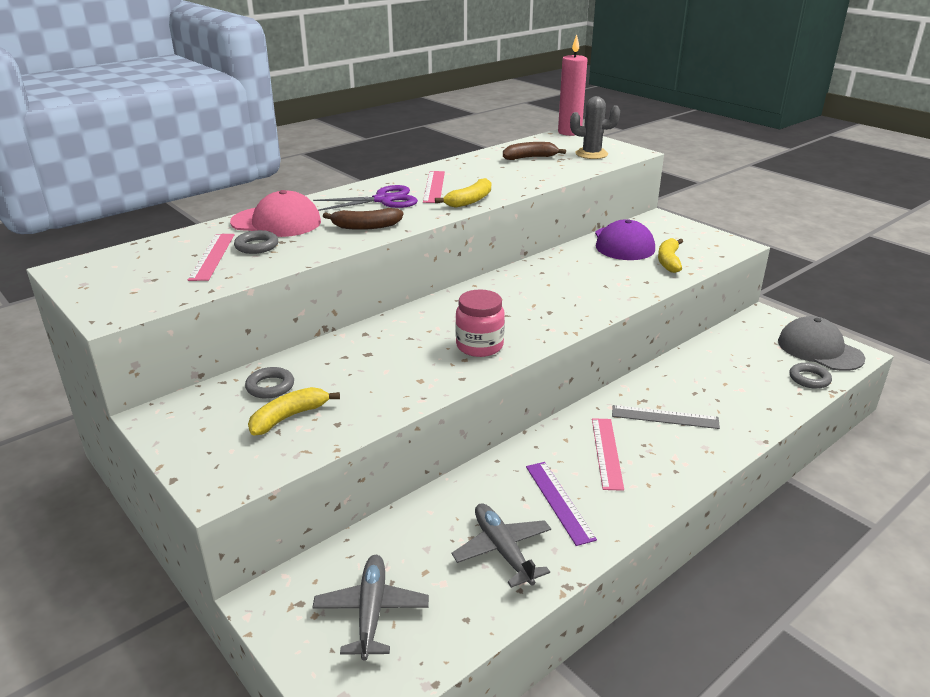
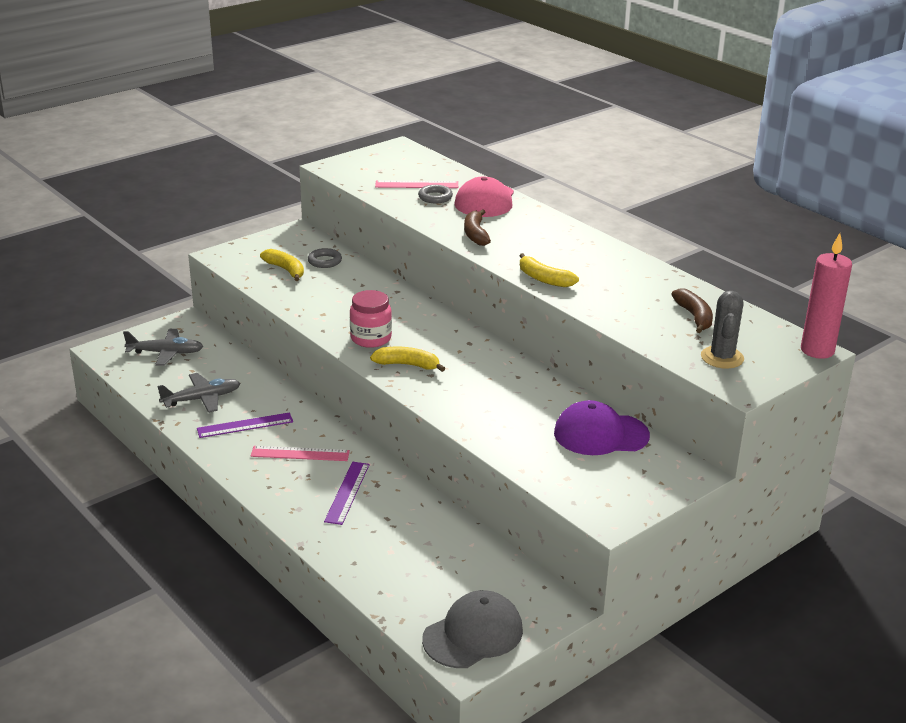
camera: 90 degrees right, 0 degrees up
(383, 200) = (541, 240): purple scissors -> none
(434, 186) = (583, 262): pink ruler -> none
(665, 417) = (347, 492): grey ruler -> purple ruler
(669, 261) = (552, 459): yellow banana -> yellow banana (407, 365)
(809, 379) = (407, 607): grey ring -> none

